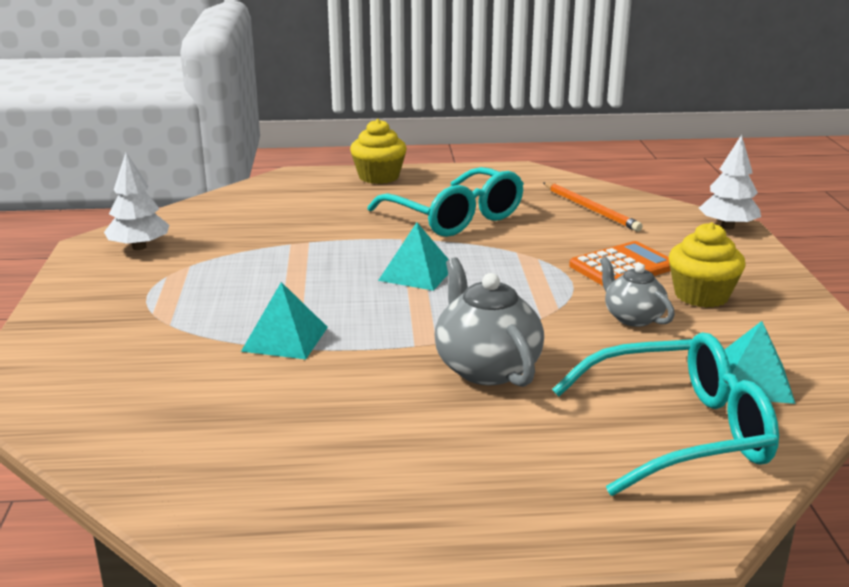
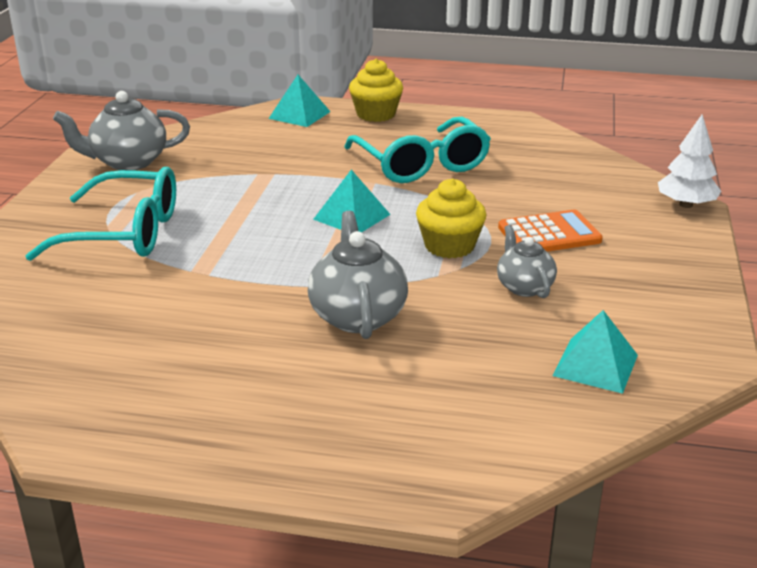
camera: 15 degrees right, 5 degrees up
(139, 247) = (128, 162): white tree -> grey teapot
(285, 339) = (201, 264): turquoise pyramid -> turquoise pyramid (299, 115)
(591, 209) = (558, 170): orange pencil -> none
(677, 432) = (490, 402): turquoise glasses -> turquoise glasses (123, 233)
(701, 295) = (607, 273): yellow cupcake -> yellow cupcake (449, 246)

